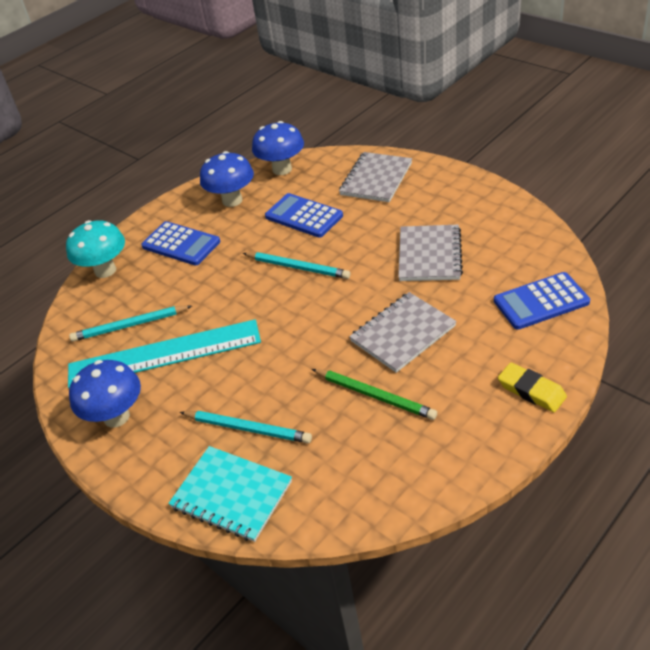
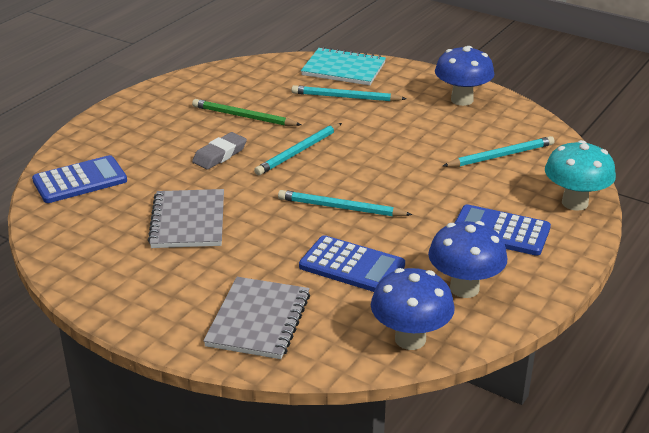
camera: 165 degrees right, 10 degrees down
(164, 353) = (448, 137): turquoise ruler -> none
(321, 336) = (299, 151): none -> turquoise pencil
(403, 333) = (220, 155): grey notebook -> grey eraser
(531, 390) = (112, 122): yellow eraser -> none

